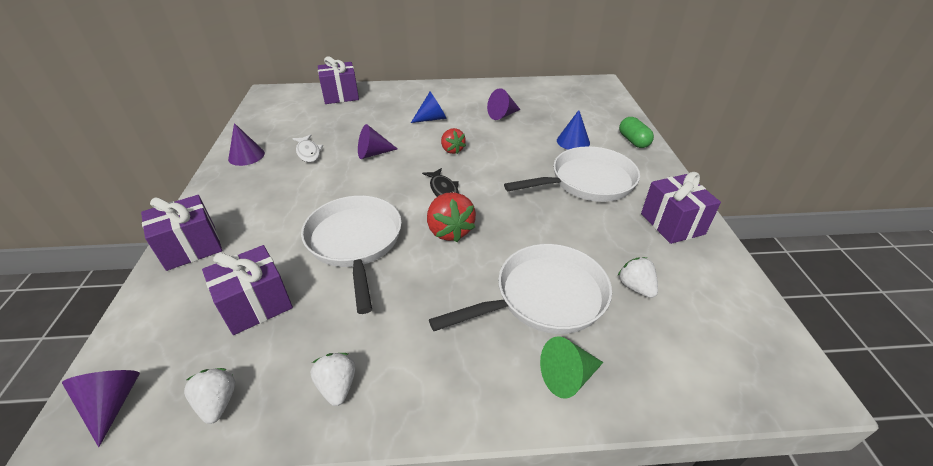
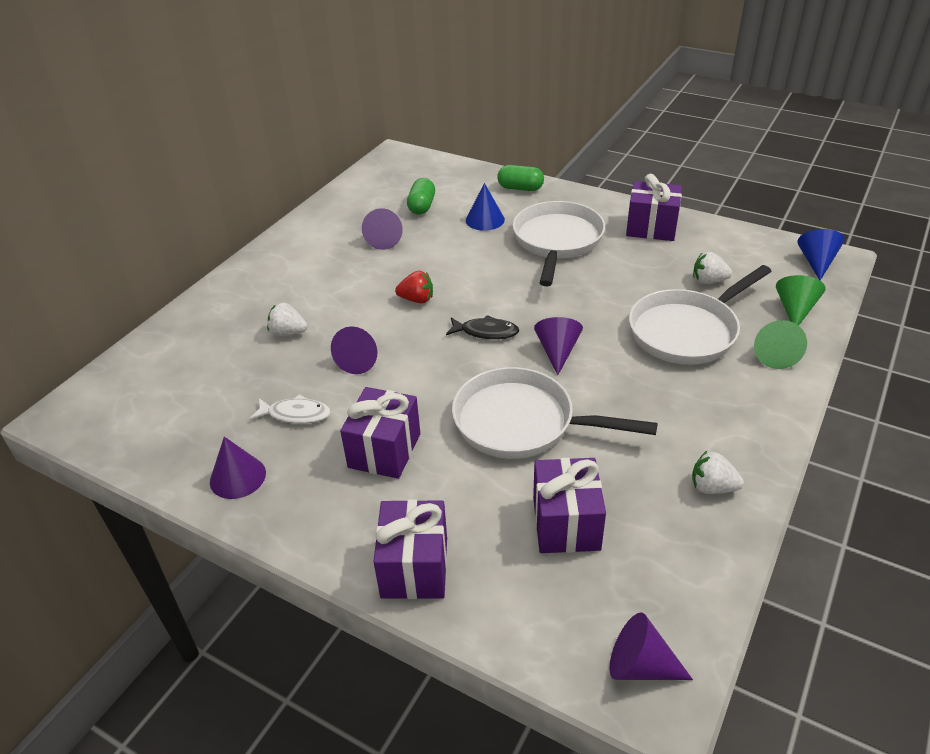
camera: 55 degrees left, 0 degrees up
(218, 402) = (685, 576): white strawberry -> white strawberry (288, 332)
(341, 96) = (173, 346): purple gift -> purple gift (384, 450)
(432, 119) = (332, 290): blue cone -> blue cone (816, 262)
(450, 231) = (557, 351): red strawberry -> purple cone
(544, 297) = (687, 331): white pan -> white pan turned 135 degrees counterclockwise
(556, 113) = (422, 206): none -> green capsule
(661, 372) = (795, 310): none -> green cone

